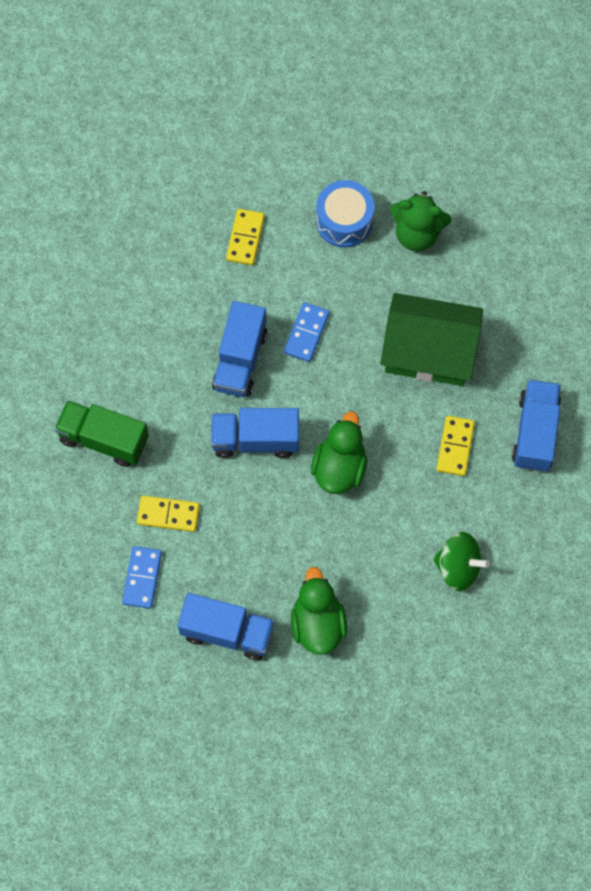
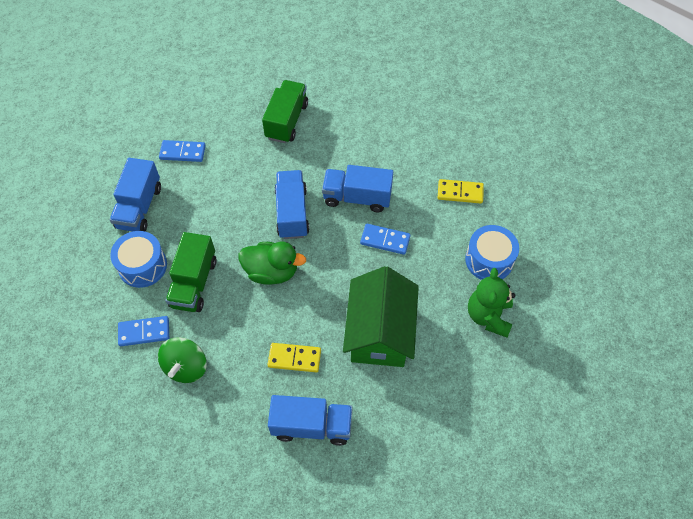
camera: 85 degrees right, 10 degrees down
(168, 514) = (230, 163): yellow domino -> none
(318, 623) = (142, 266): green duck -> blue drum
(347, 560) = (194, 283): none -> green truck
(410, 617) = (144, 332): none -> blue domino

